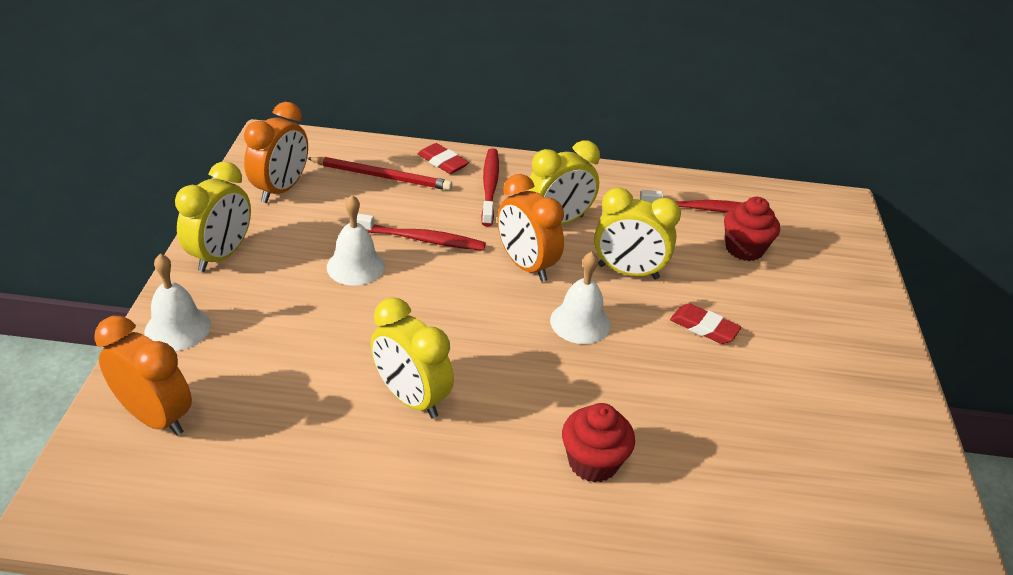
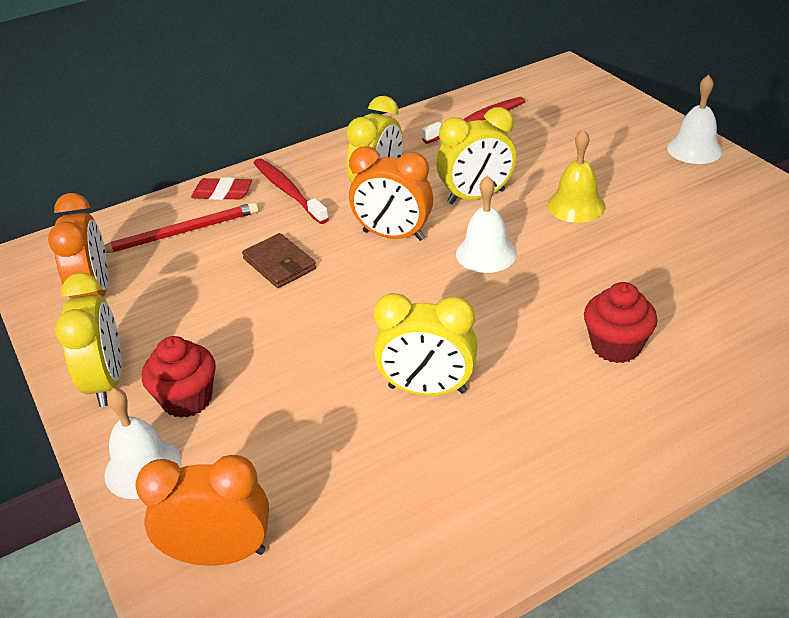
camera: 30 degrees left, 0 degrees up
(355, 266) = (249, 317): white bell -> white bell (694, 149)
(420, 239) = (279, 264): red toothbrush -> brown wallet
(704, 327) = (576, 205): red eraser -> yellow bell
(744, 249) = (537, 135): red cupcake -> red cupcake (187, 399)

